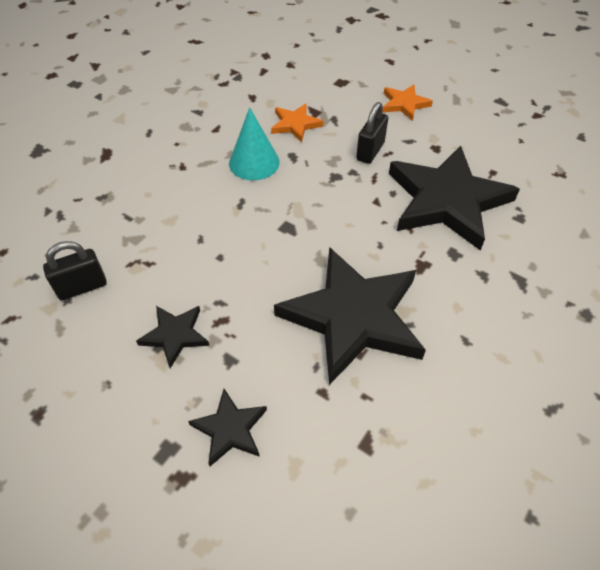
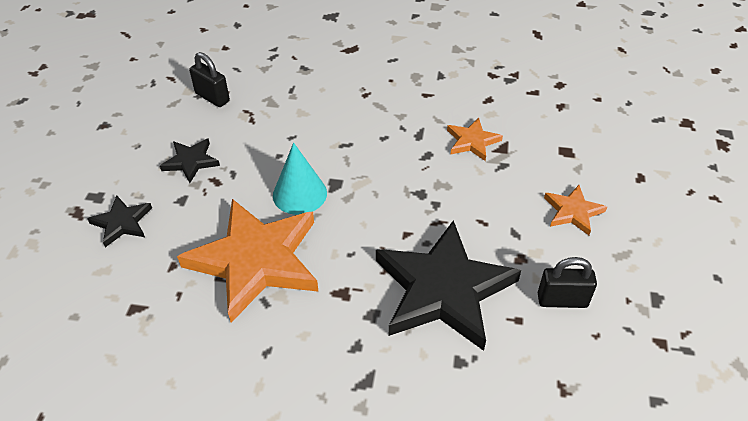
camera: 65 degrees right, 5 degrees down
(254, 162) = (400, 134): turquoise cone -> turquoise cone (299, 194)
(353, 317) = (256, 260): black star -> orange star
(370, 151) = (474, 207): black padlock -> black padlock (562, 300)

